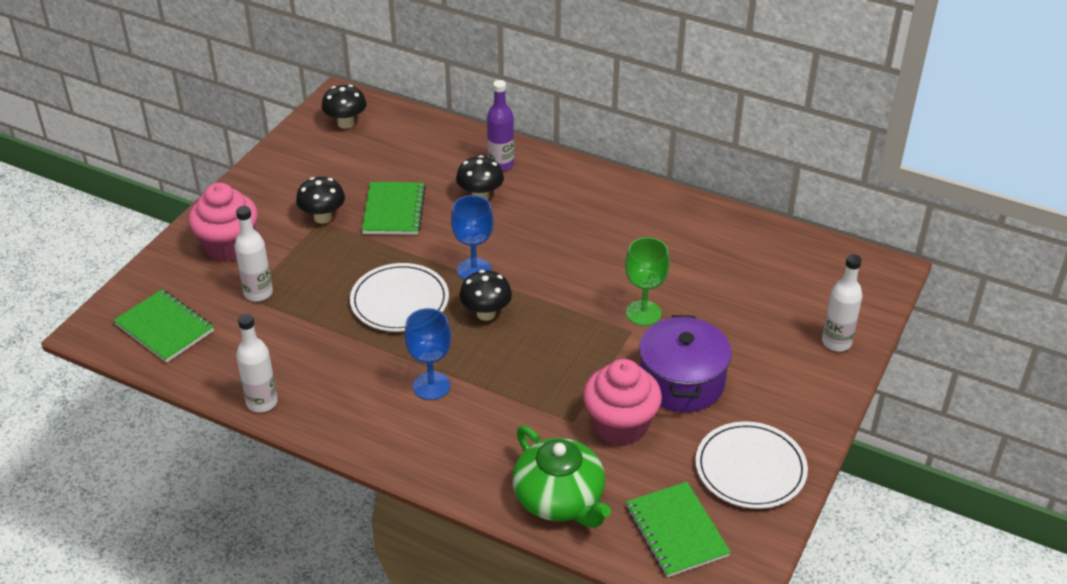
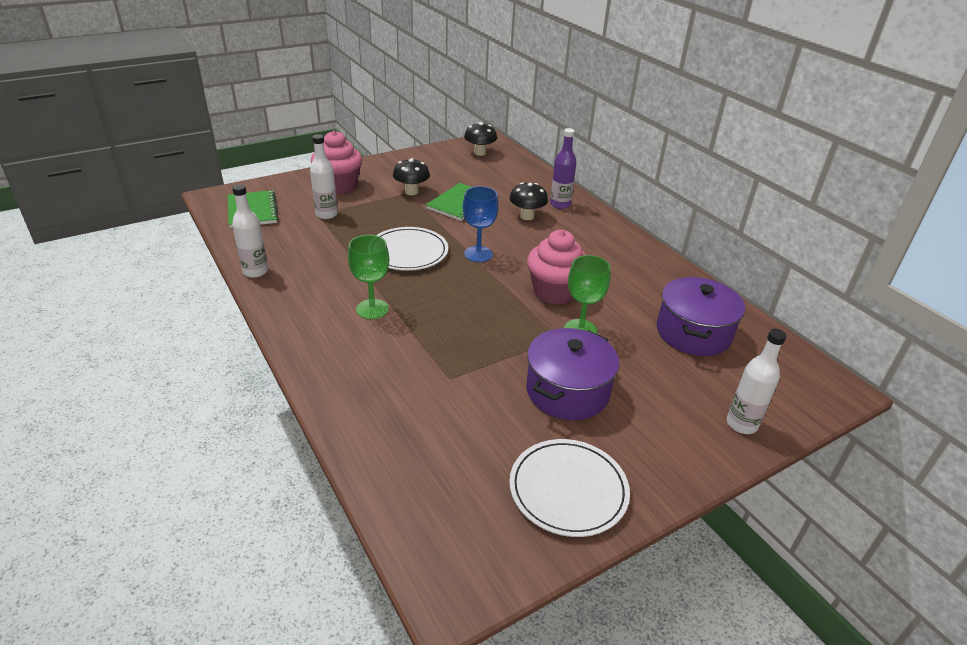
camera: 30 degrees right, 5 degrees down
(431, 386) = (372, 309): blue goblet -> green goblet
(486, 313) = (459, 282): black mushroom -> none
(560, 499) = (380, 430): green teapot -> none
(620, 425) = (484, 399): pink cupcake -> pink cupcake (554, 292)
(676, 531) = (451, 508): green notebook -> none
(741, 268) = (693, 333): none -> purple pot

